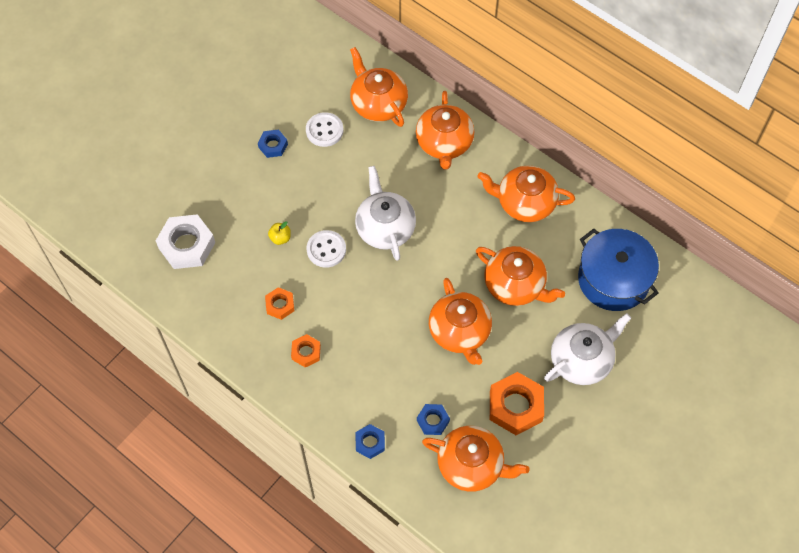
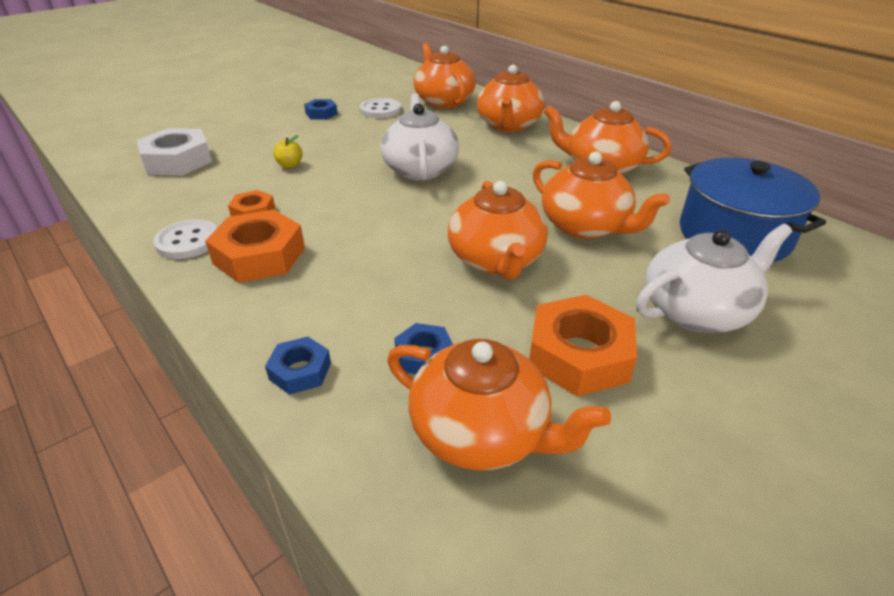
camera: 10 degrees right, 25 degrees down
(306, 352) = (259, 256): orange nut -> orange nut, size x1.84
(326, 249) = (340, 177): white button -> white button (188, 241)

